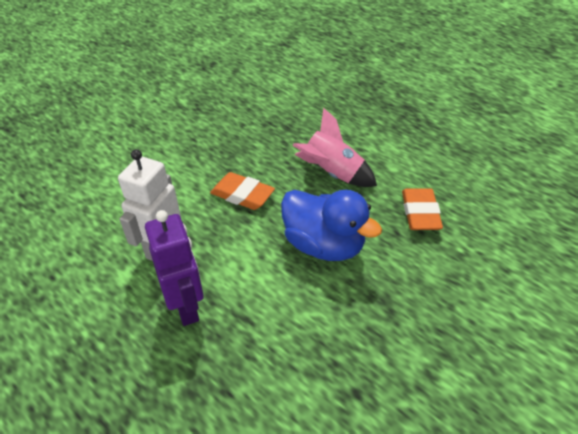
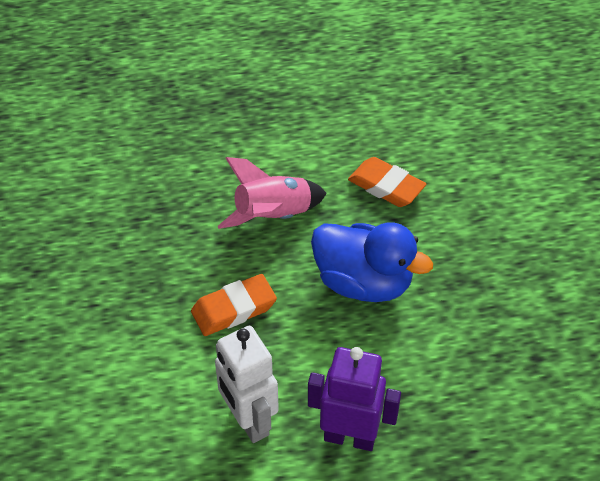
camera: 55 degrees left, 5 degrees up
(324, 245) = (363, 282): blue duck -> blue duck turned 45 degrees clockwise

